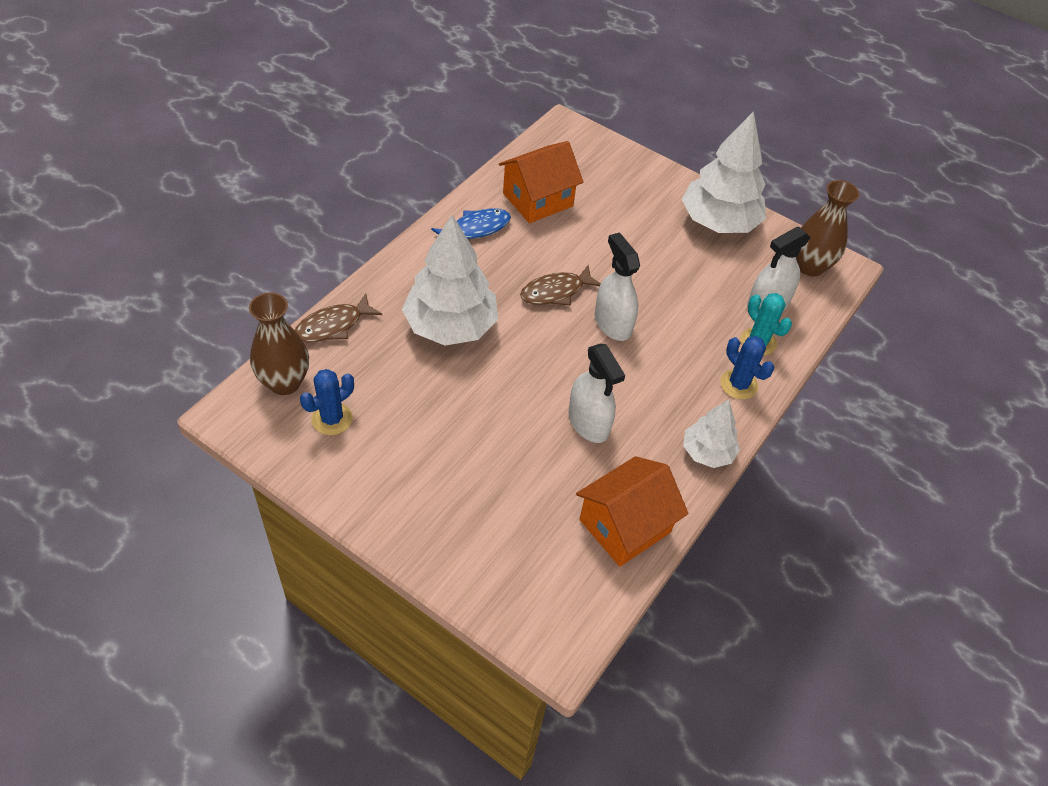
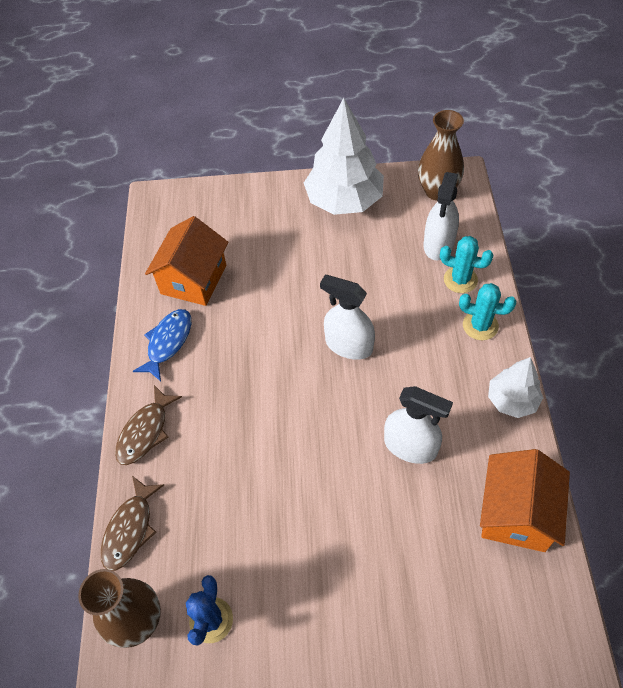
camera: 30 degrees left, 5 degrees up
(451, 326) = (229, 448): white tree -> none
(556, 292) = (282, 351): brown fish -> brown fish (145, 432)
(738, 384) = (480, 326): blue cactus -> turquoise cactus

